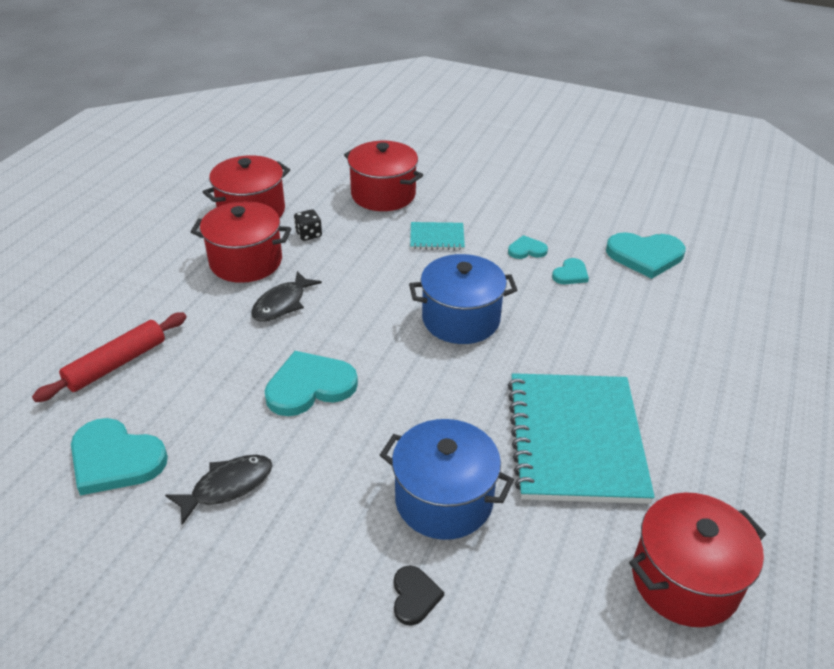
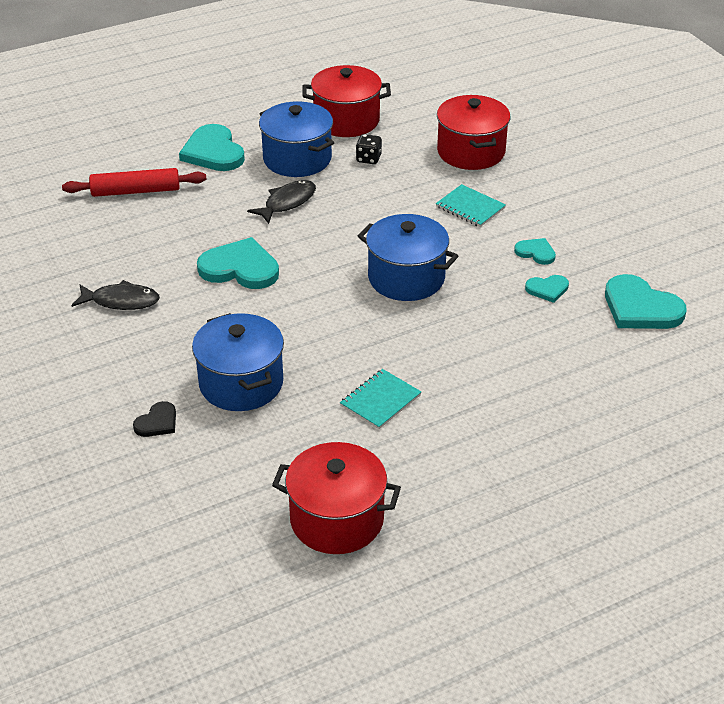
camera: 40 degrees right, 0 degrees up
(115, 459) = (76, 250): turquoise heart -> turquoise heart (213, 152)
(246, 261) = (297, 159): red pot -> blue pot
(282, 304) = (287, 202): black fish -> black fish turned 150 degrees clockwise
(575, 439) = (380, 400): turquoise notebook -> turquoise notebook, size x0.45

